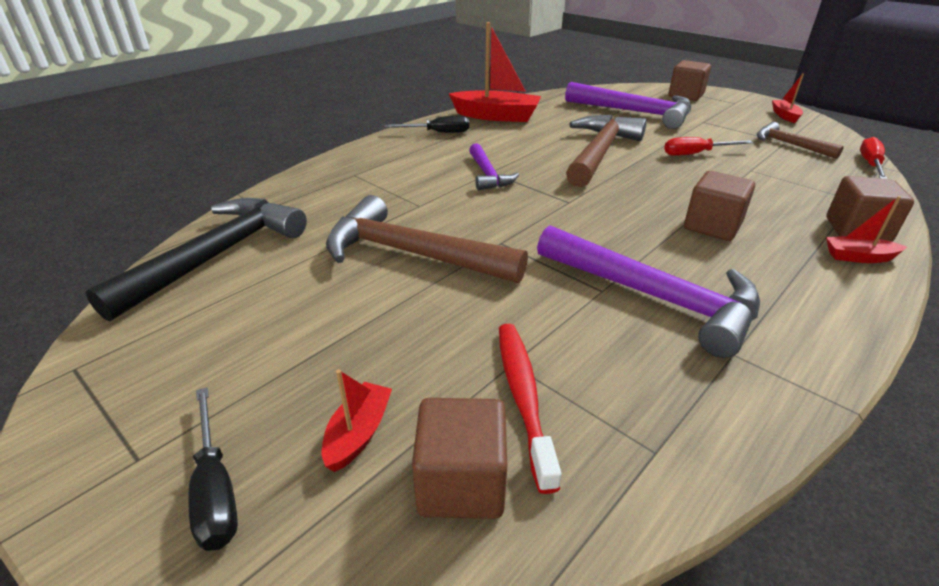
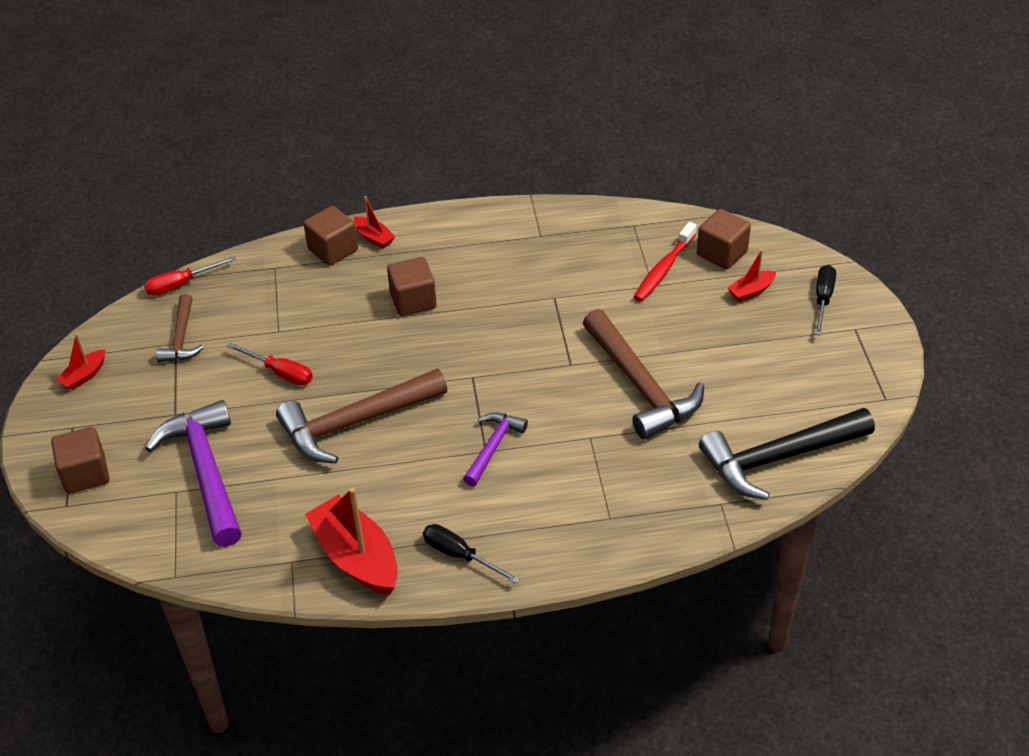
camera: 140 degrees left, 10 degrees up
(654, 297) = (532, 278): purple hammer -> none

